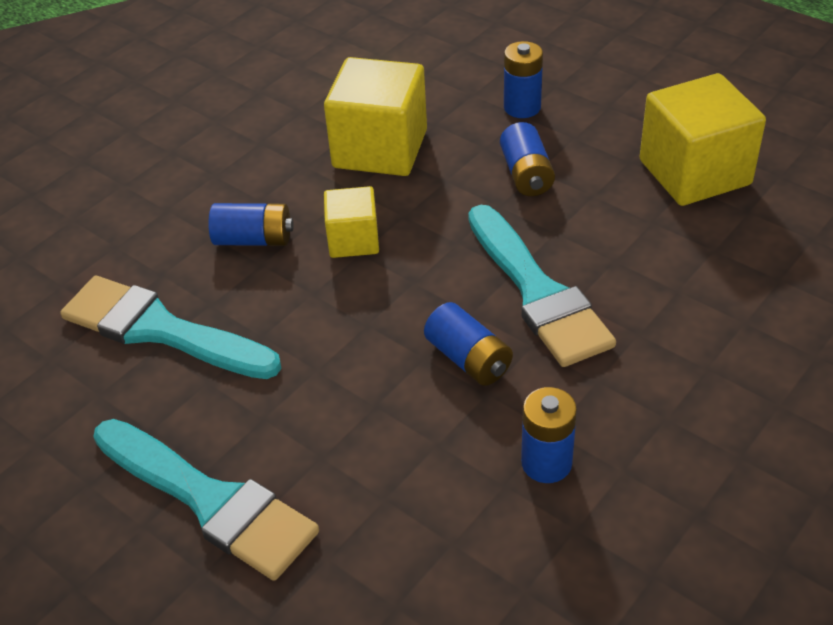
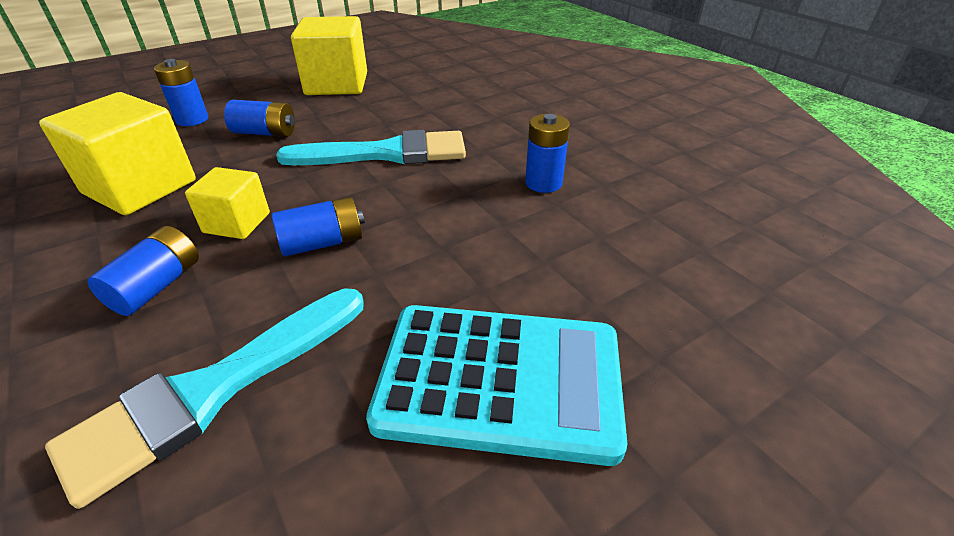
camera: 75 degrees left, 5 degrees down
(210, 501) = (500, 381): turquoise brush -> turquoise calculator
(468, 359) = (427, 193): blue battery -> blue battery (323, 243)

